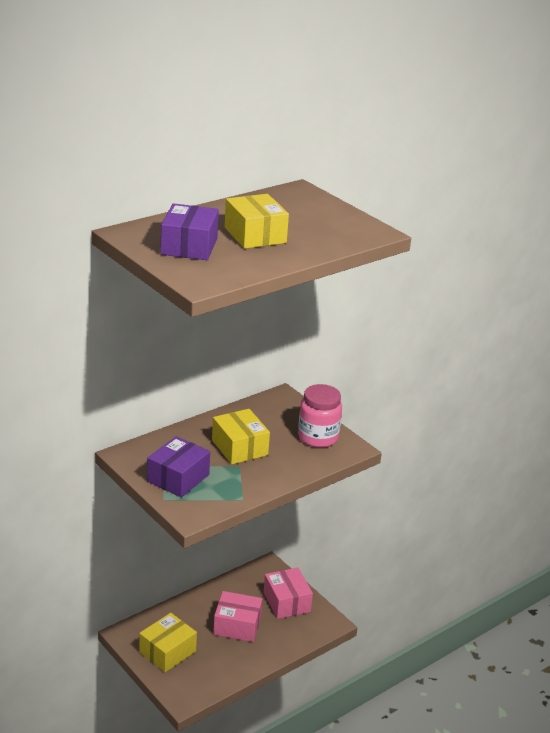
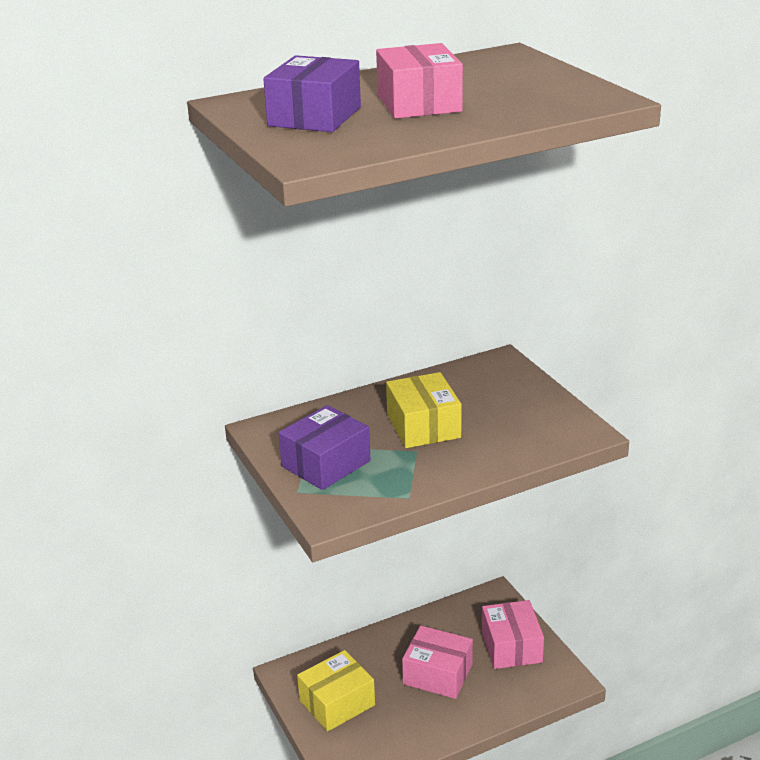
camera: 15 degrees right, 0 degrees up
(255, 235) = (419, 103): yellow box -> pink box
(318, 437) = (539, 416): pink jar -> none

